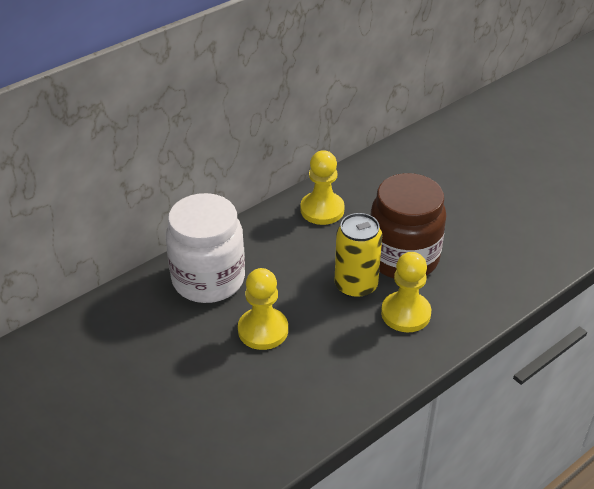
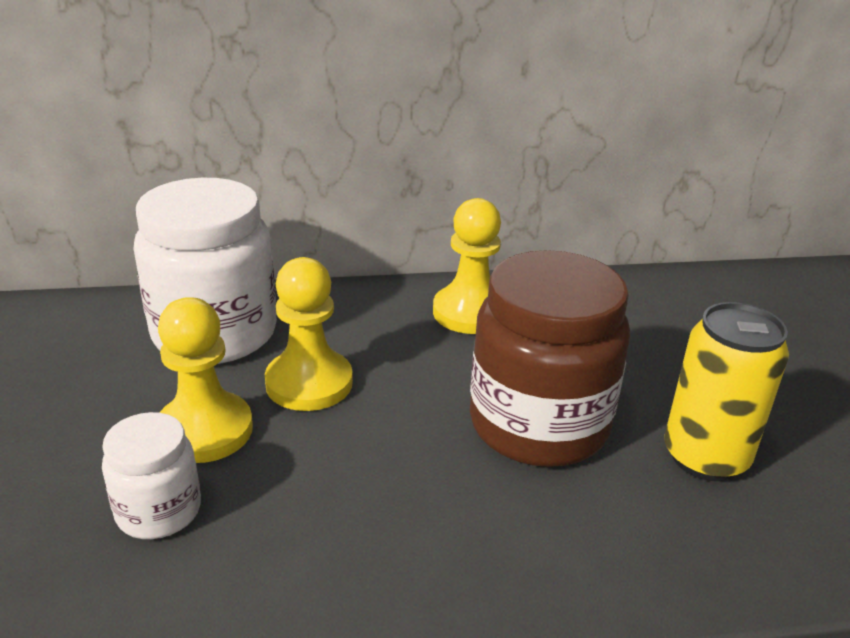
camera: 30 degrees right, 10 degrees down
(285, 373) = (159, 511): none -> white jar
(356, 286) = (417, 431): yellow can -> yellow can (705, 457)
(405, 313) = (460, 513): yellow pawn -> yellow pawn (309, 383)

